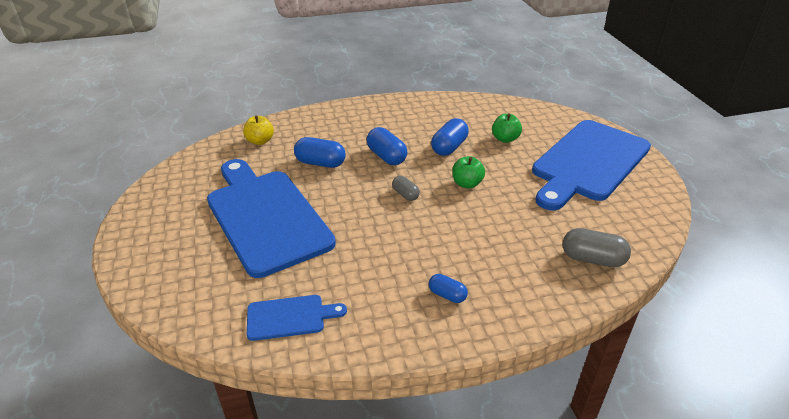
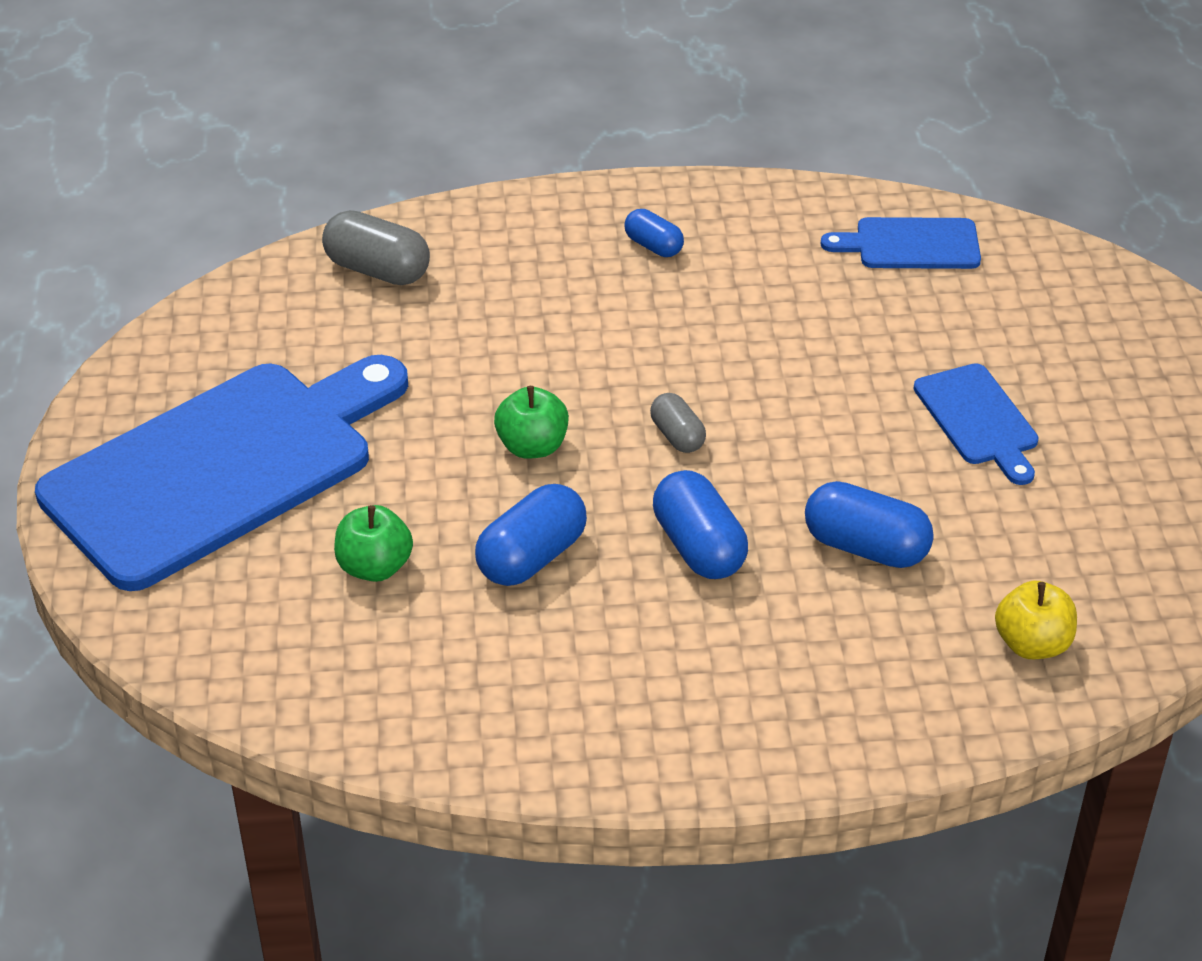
camera: 170 degrees left, 5 degrees up
(266, 217) = (978, 420): blue cutting board -> blue cutting board, size x0.45

